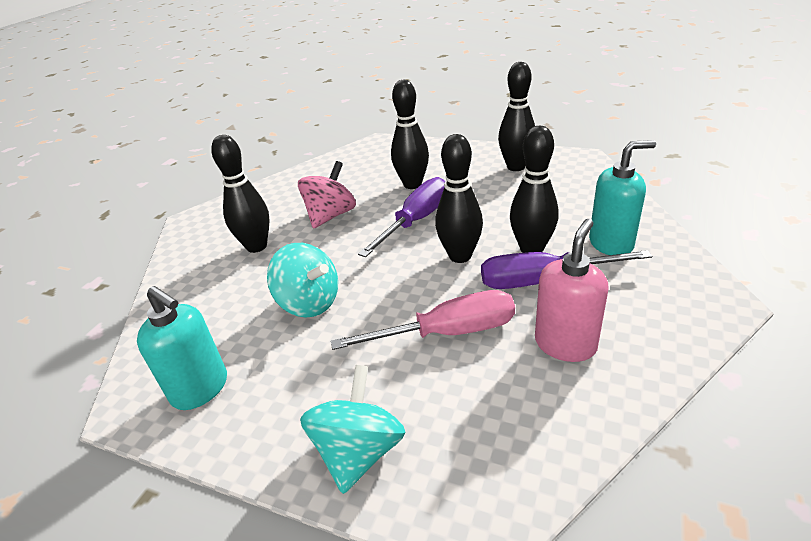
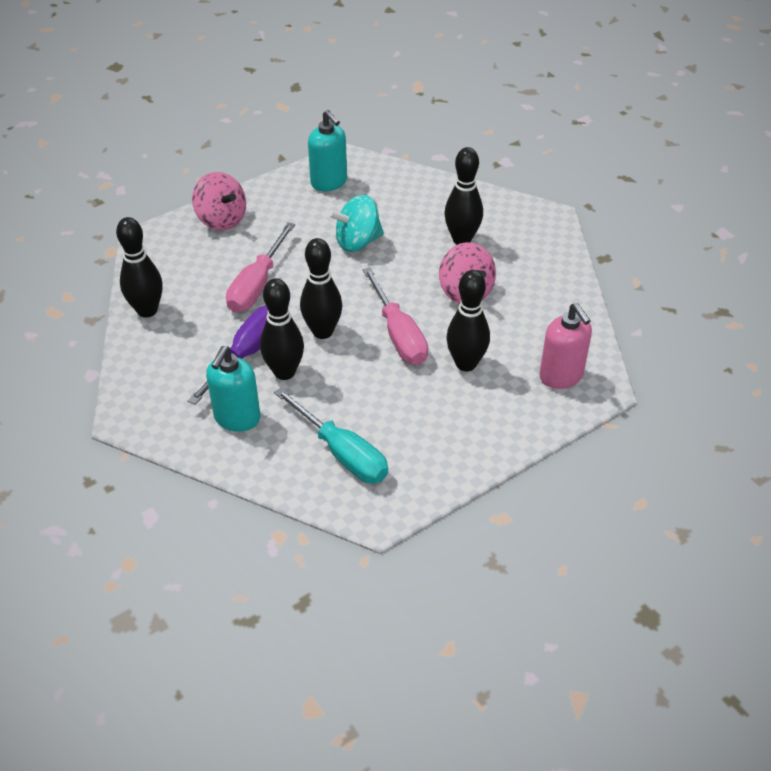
camera: 120 degrees right, 10 degrees up
(200, 389) = (329, 182): turquoise soap dispenser -> turquoise soap dispenser turned 105 degrees counterclockwise
(359, 452) = (221, 219): turquoise spinning top -> pink spinning top
(416, 221) = (399, 334): purple screwdriver -> pink screwdriver
(516, 167) = (417, 453): black bowling pin -> black bowling pin (147, 310)
(560, 188) = (342, 453): none -> turquoise screwdriver
(565, 344) = (189, 325): pink soap dispenser -> pink soap dispenser (561, 376)

